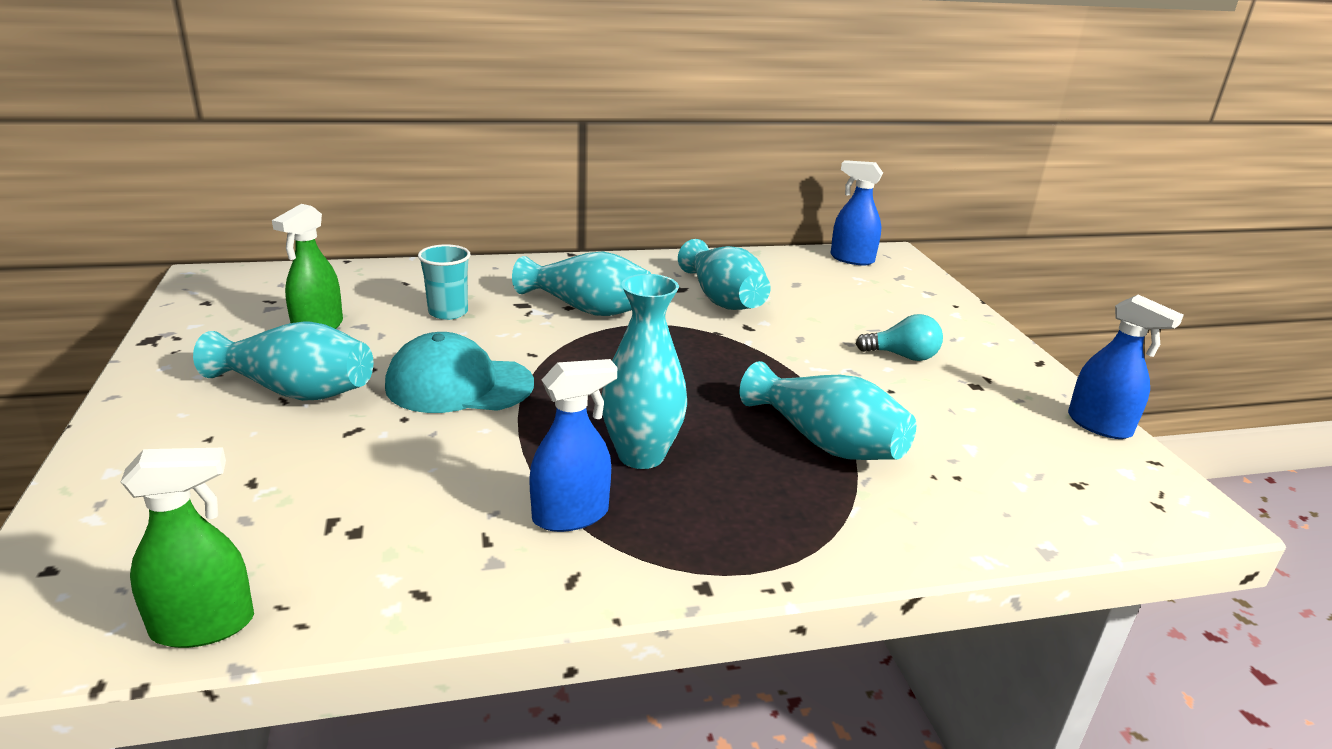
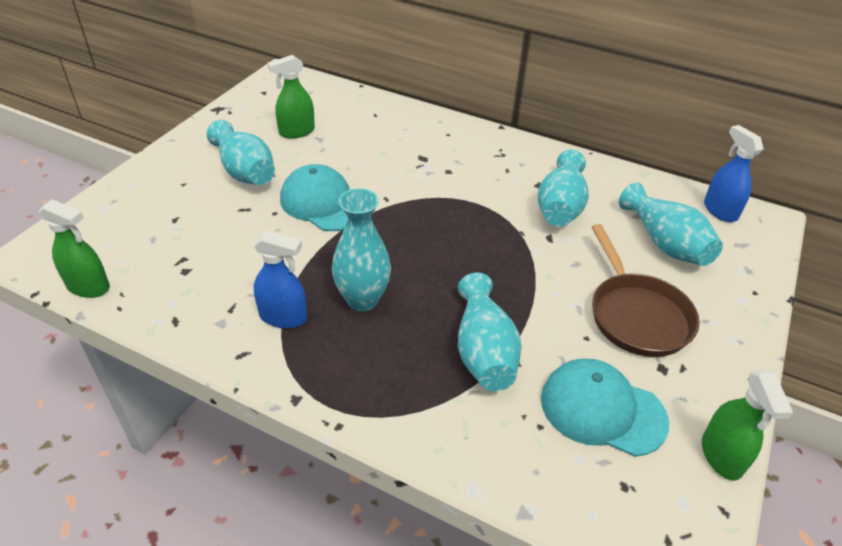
camera: 40 degrees right, 15 degrees up
(448, 312) = (373, 147): turquoise cup -> none
(587, 309) = (458, 177): turquoise vase -> turquoise vase (665, 243)
(902, 356) = (636, 315): turquoise light bulb -> brown pan
(981, 437) = (602, 409): none -> turquoise cap
(1099, 425) = (721, 456): blue spray bottle -> green spray bottle

